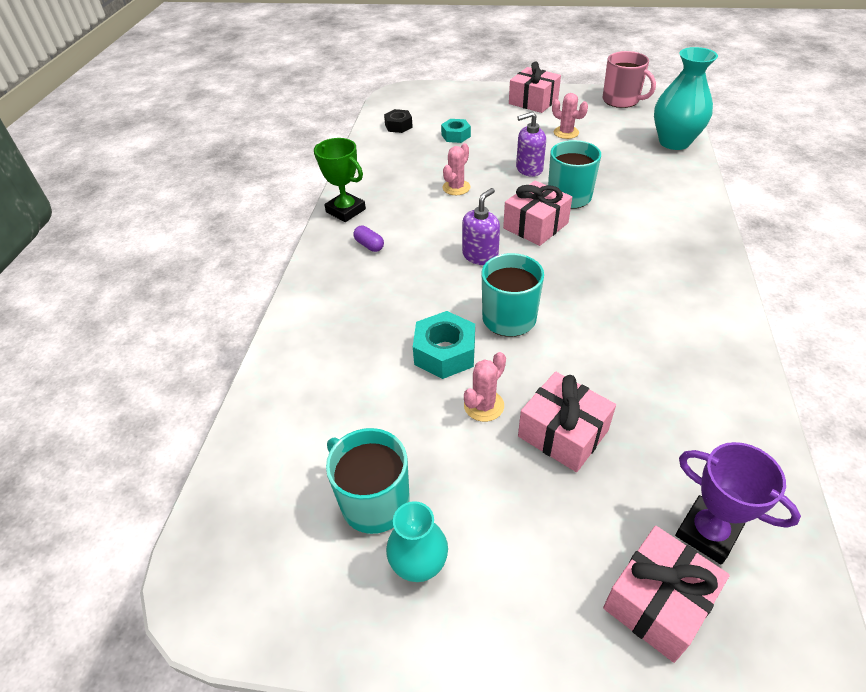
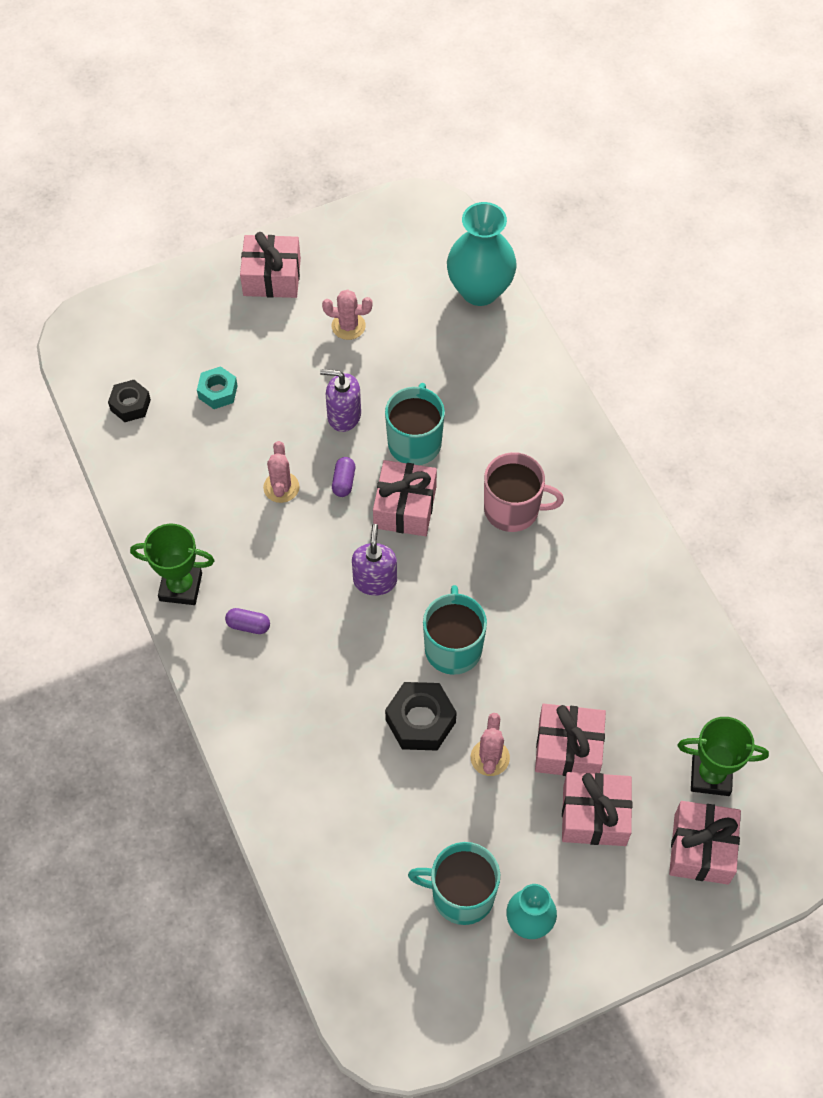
camera: 35 degrees left, 15 degrees up
(444, 353) = (420, 721): turquoise nut -> black nut
(501, 199) = (343, 482): none -> purple capsule
(529, 169) = (344, 415): purple soap dispenser -> purple soap dispenser turned 60 degrees clockwise
(553, 503) = (594, 815): none -> pink gift
(621, 100) = (380, 228): pink mug -> pink mug (513, 509)
(707, 532) = (710, 775): purple trophy -> green trophy

